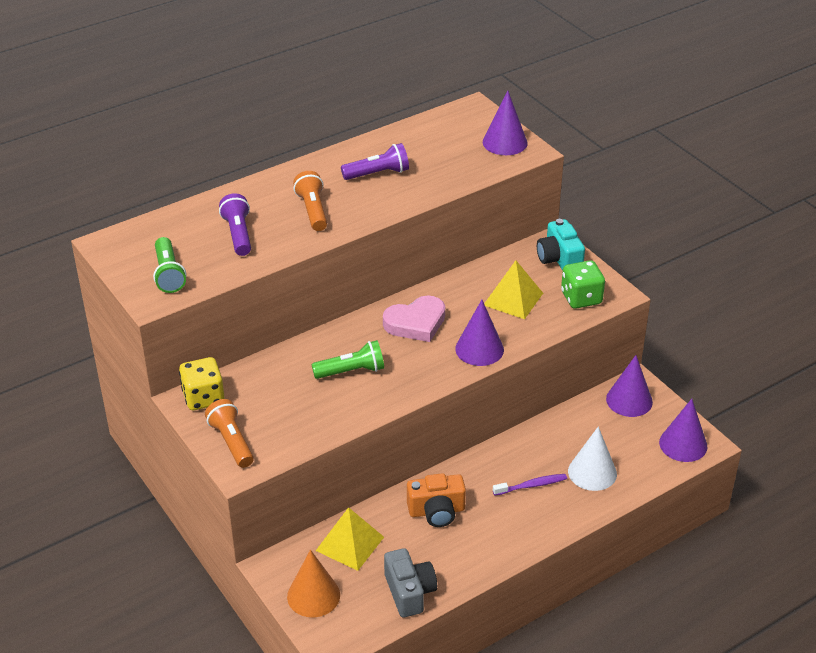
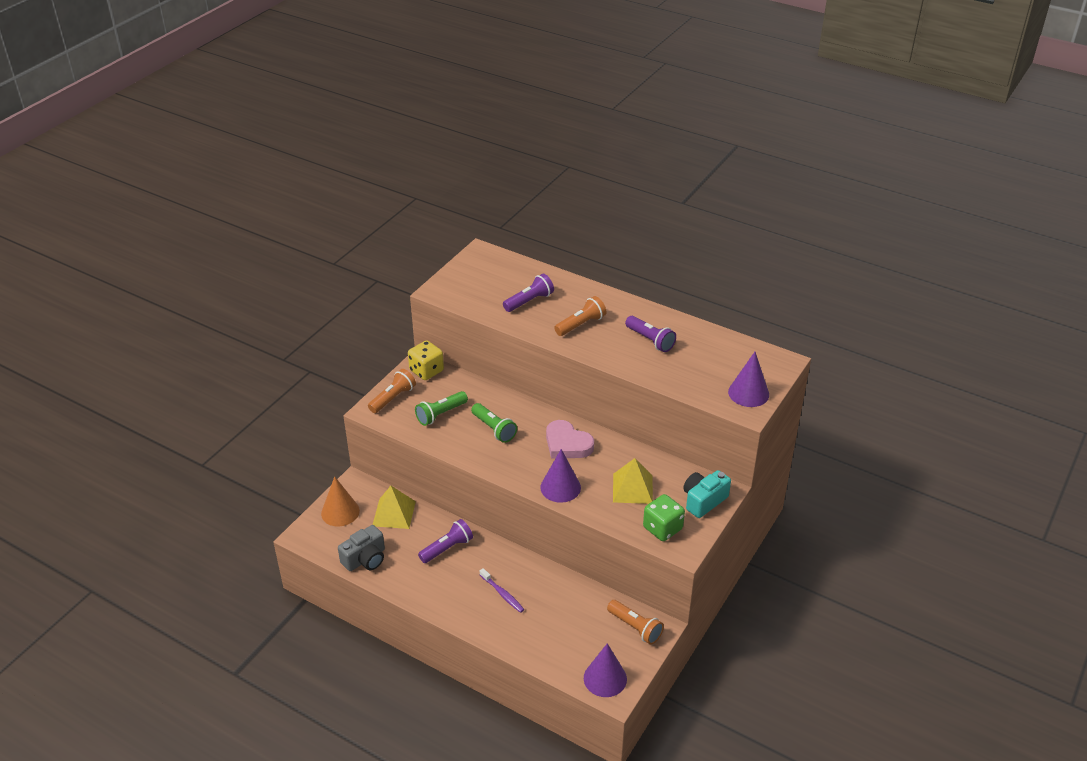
camera: 65 degrees right, 0 degrees up
(168, 274) = (467, 288): green flashlight -> green flashlight (440, 414)
(436, 511) = (447, 548): orange camera -> purple flashlight
(592, 472) = (537, 627): white cone -> none
(629, 400) = (635, 628): purple cone -> orange flashlight

